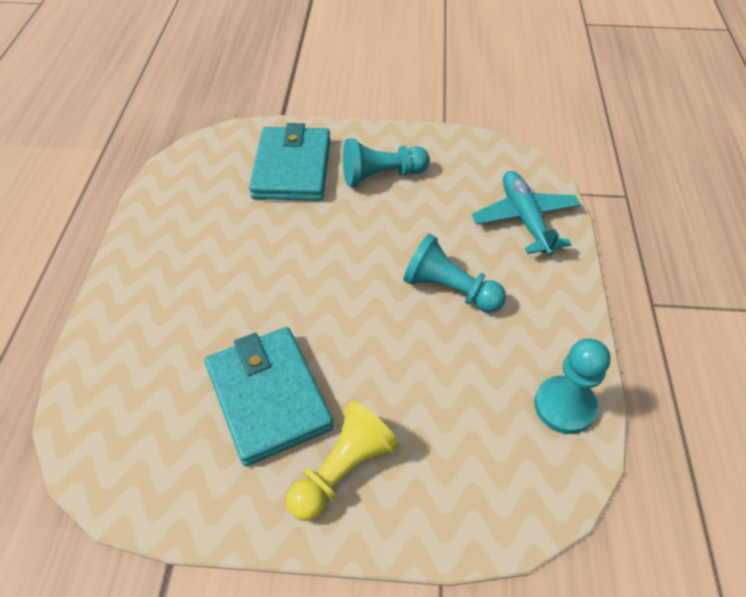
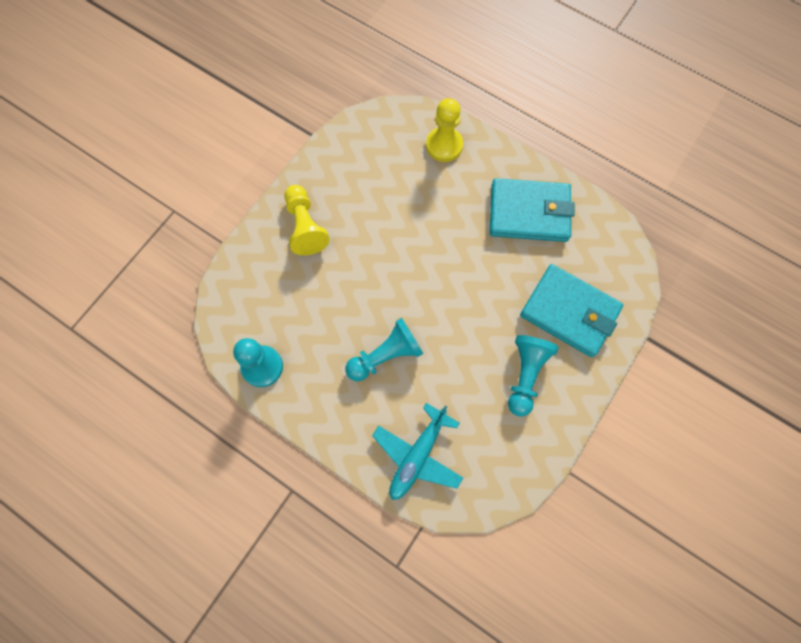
camera: 120 degrees right, 20 degrees up
(120, 362) = (444, 145): none -> yellow pawn
(268, 397) = (372, 210): turquoise wallet -> turquoise wallet (529, 213)
(525, 219) = (417, 456): turquoise plane -> turquoise plane turned 105 degrees clockwise

